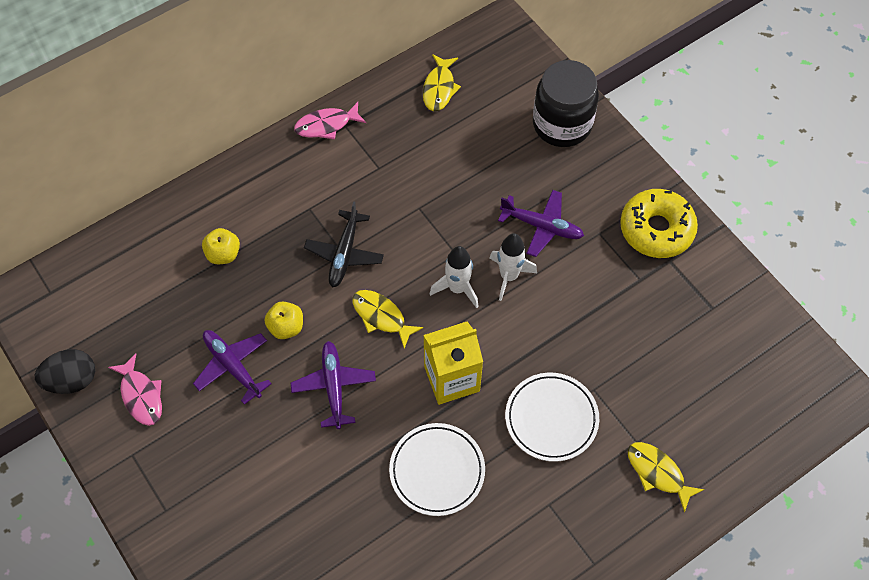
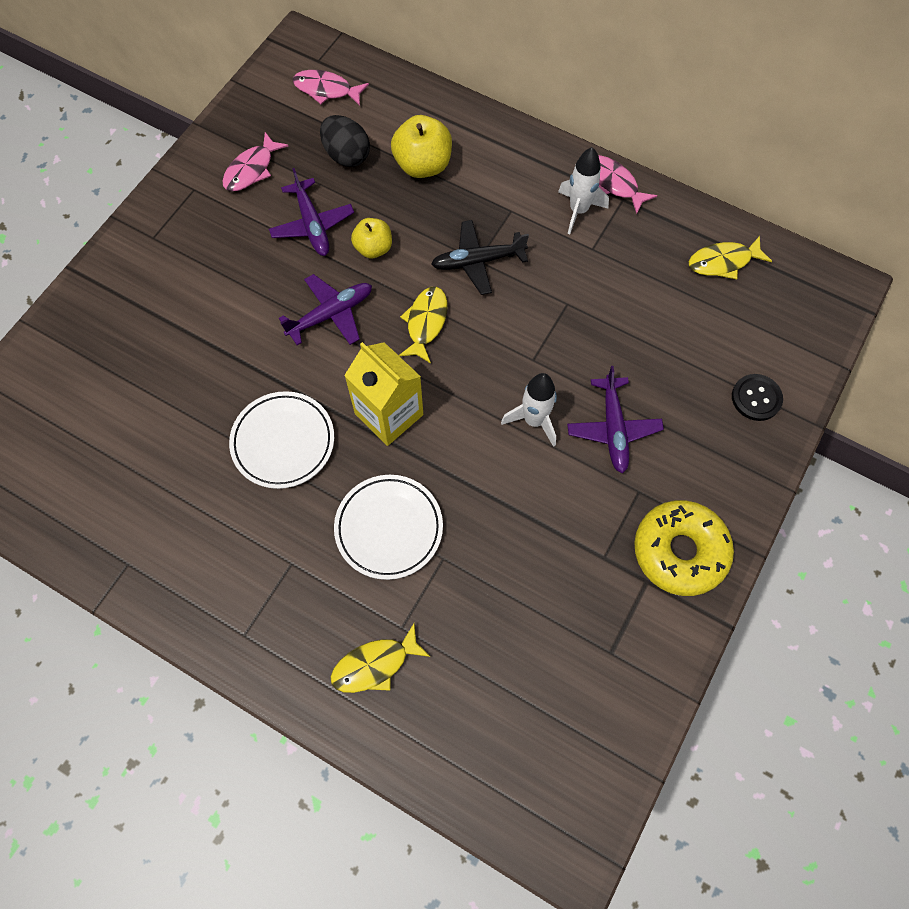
camera: 65 degrees right, 5 degrees up
(72, 380) = (243, 114): black egg -> black egg (347, 155)
(90, 298) = (326, 90): none -> pink fish
(223, 254) = (423, 165): yellow apple -> yellow apple, size x1.56
(232, 366) = (312, 224): purple plane -> purple plane turned 135 degrees clockwise
(457, 288) = (493, 377): white rocket -> white rocket (578, 211)
(562, 124) = (756, 398): black jar -> black button
(658, 473) = (375, 664): yellow fish -> yellow fish turned 135 degrees counterclockwise

